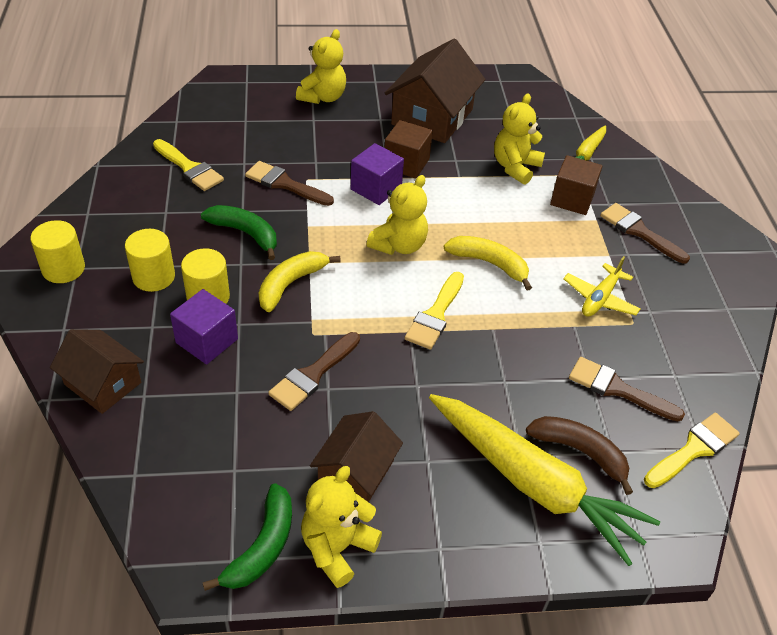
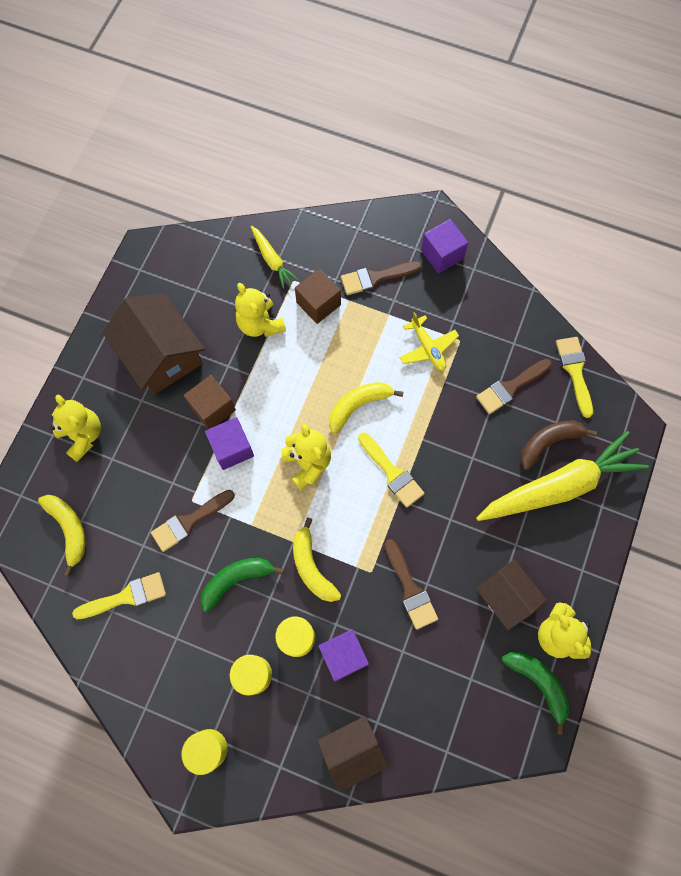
camera: 60 degrees left, 25 degrees up
(232, 116) = (69, 529): none -> yellow banana
(717, 275) = (442, 254): none -> purple cube

